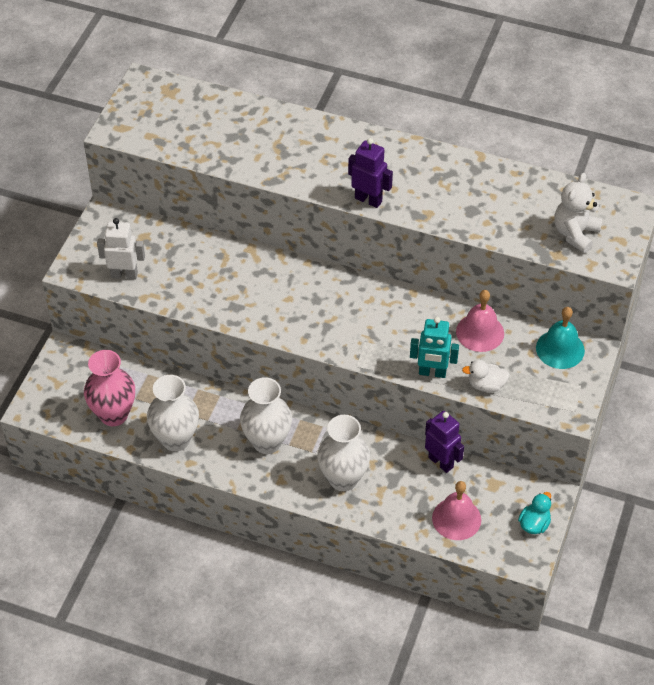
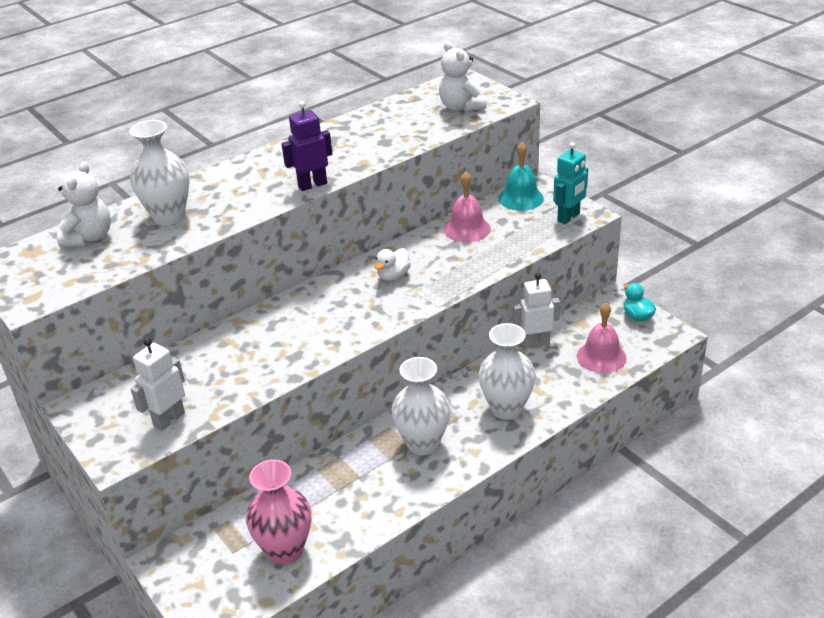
camera: 55 degrees left, 15 degrees down
(176, 439) = (361, 511): white vase -> white vase (169, 216)
(206, 111) = (89, 237): none -> white teddy bear
(432, 373) = (486, 267): turquoise robot -> turquoise robot (569, 217)
(441, 462) = (535, 343): purple robot -> white robot
(486, 385) = (524, 245): white duck -> white duck (393, 276)

